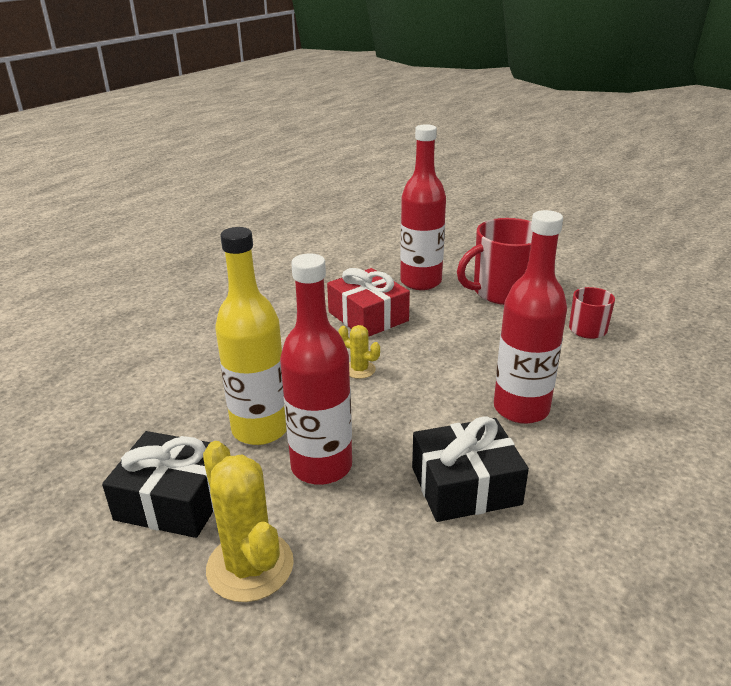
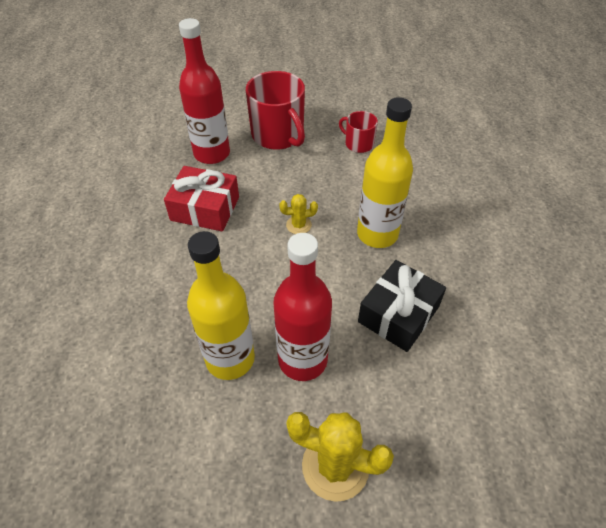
camera: 40 degrees left, 20 degrees up
(174, 500) = (232, 459): black gift -> none
(359, 370) = (247, 262): yellow cactus -> yellow cactus (298, 225)
(503, 291) = (278, 135): red mug -> red mug turned 60 degrees counterclockwise
(521, 409) = (377, 234): red bottle -> yellow bottle

